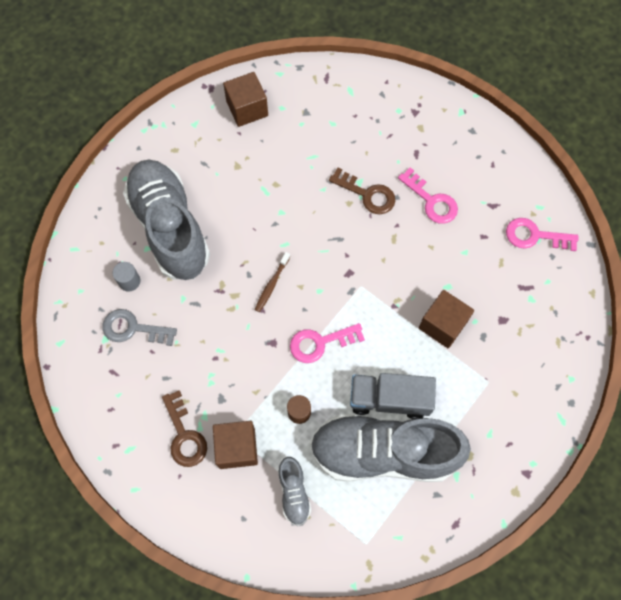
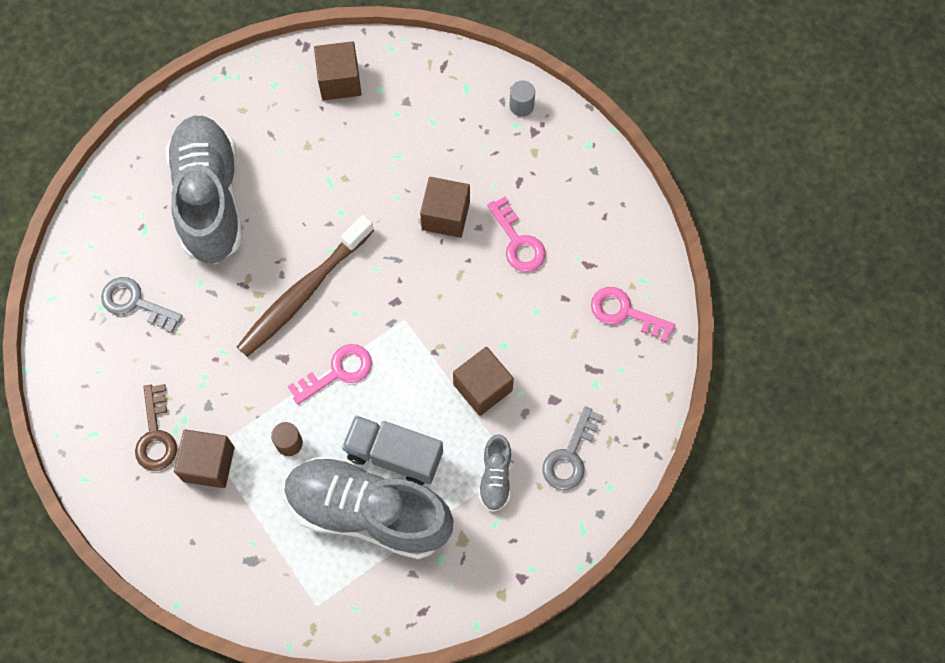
camera: 15 degrees right, 0 degrees up
(129, 281) = (147, 249): grey cylinder -> grey cylinder (521, 106)
(272, 285) = (303, 293): brown toothbrush -> brown toothbrush, size x2.32
(294, 493) = (255, 529): grey shoe -> grey shoe (495, 477)
(320, 343) = (337, 372): pink key -> pink key turned 150 degrees clockwise
(367, 194) = (445, 216): brown key -> brown cube
(531, 361) = (570, 455): none -> grey key

